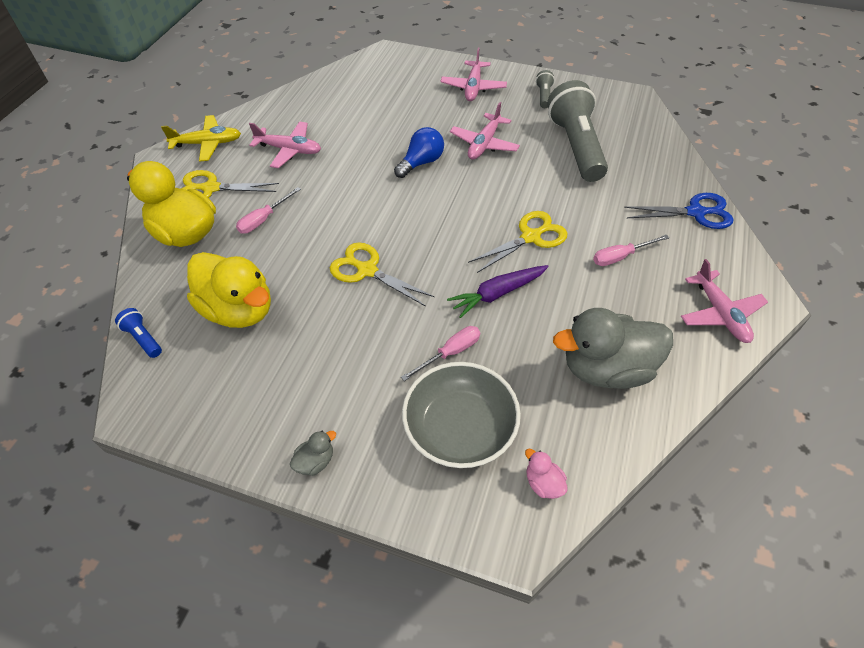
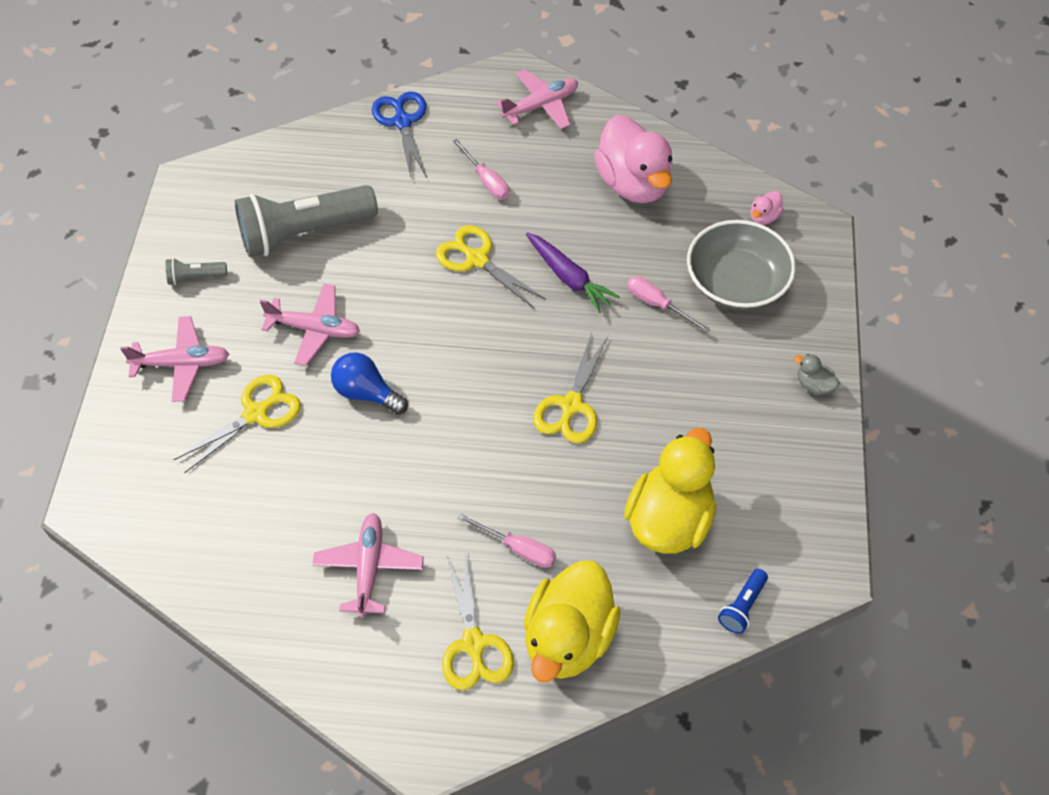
camera: 105 degrees left, 5 degrees up
(207, 144) = (374, 694): yellow plane -> none
(423, 113) = (255, 414): none -> yellow scissors
(606, 369) = (633, 183): grey duck -> pink duck

